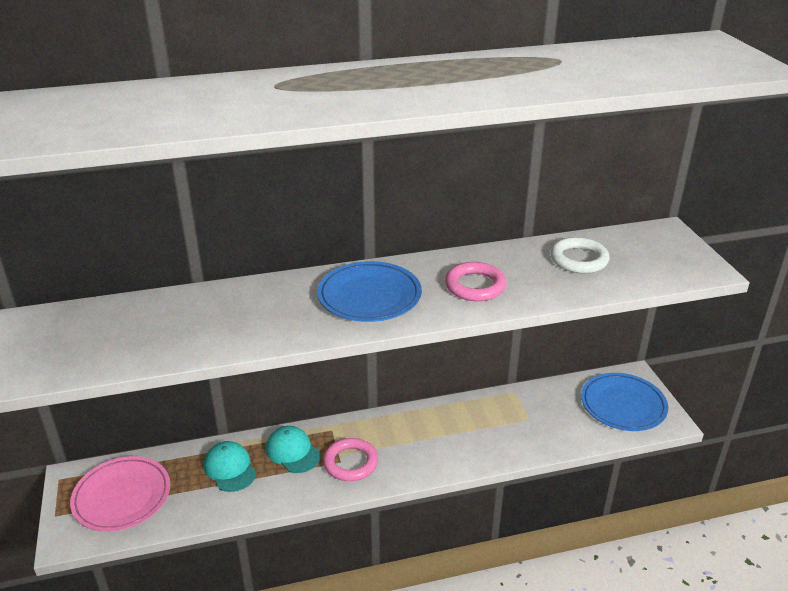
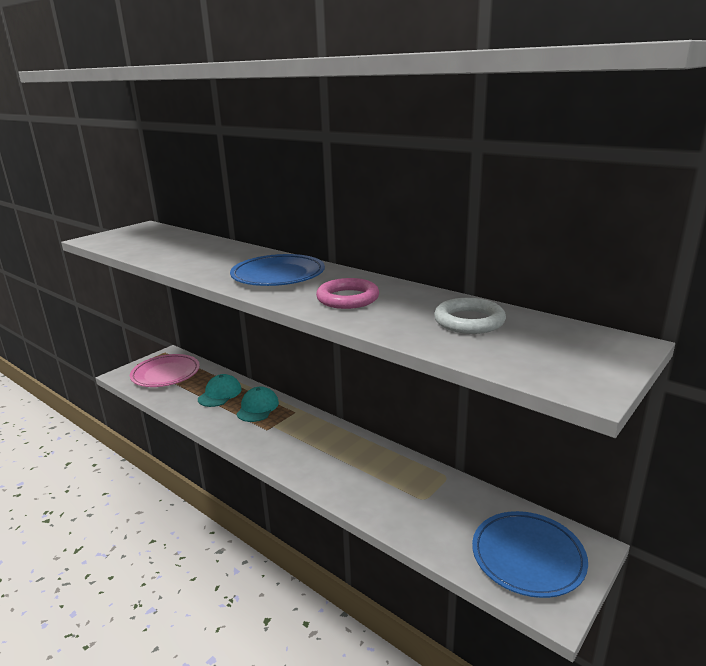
camera: 55 degrees right, 10 degrees down
(350, 463) = (270, 434): pink ring -> none

